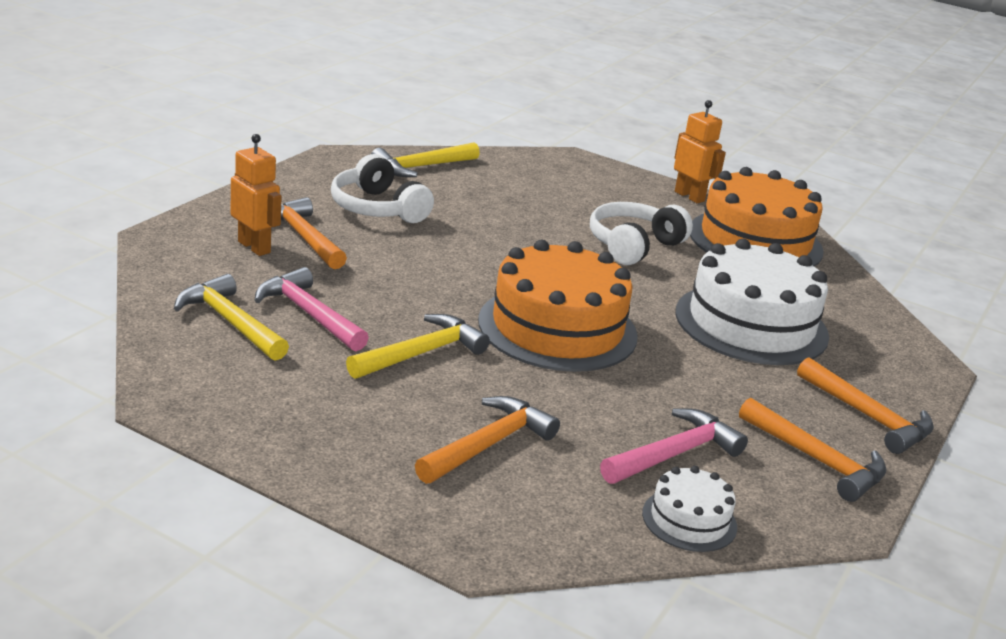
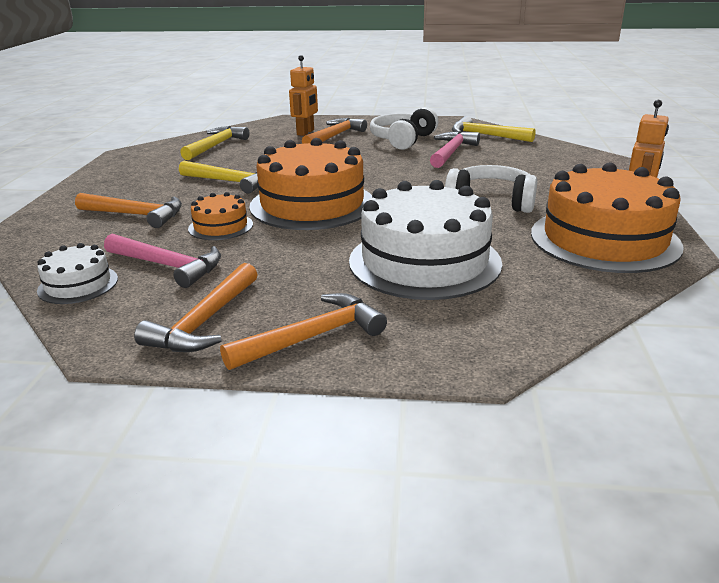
camera: 70 degrees right, 0 degrees up
(309, 314) = (245, 155): pink hammer -> pink hammer (451, 152)
(580, 397) = (220, 226): none -> orange cake
(868, 416) = (312, 337): orange hammer -> orange hammer turned 150 degrees counterclockwise

